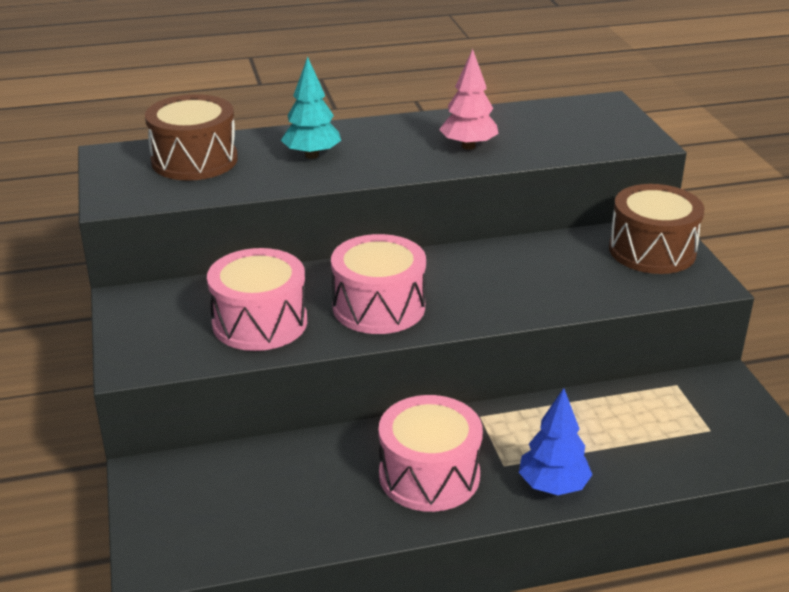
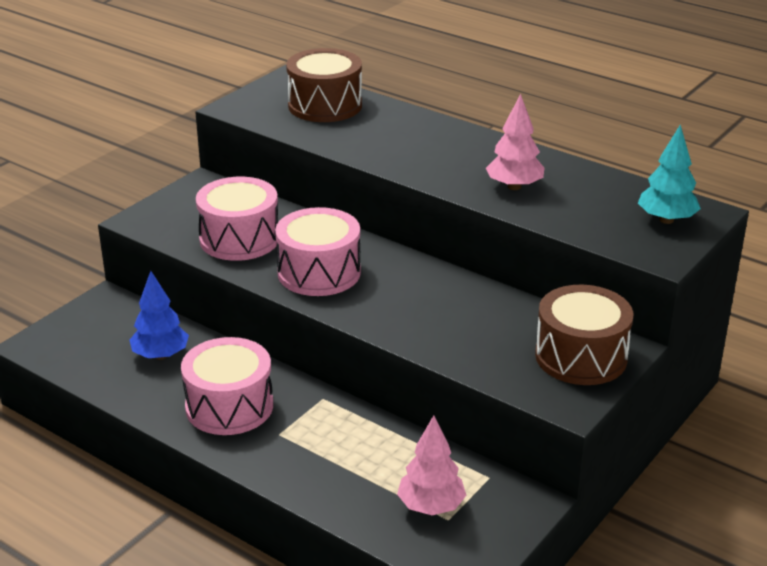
camera: 50 degrees right, 0 degrees up
(312, 155) = (398, 138): turquoise tree -> turquoise tree (666, 220)
(553, 486) = (281, 467): blue tree -> blue tree (160, 355)
(687, 430) = (431, 506): none -> pink tree

